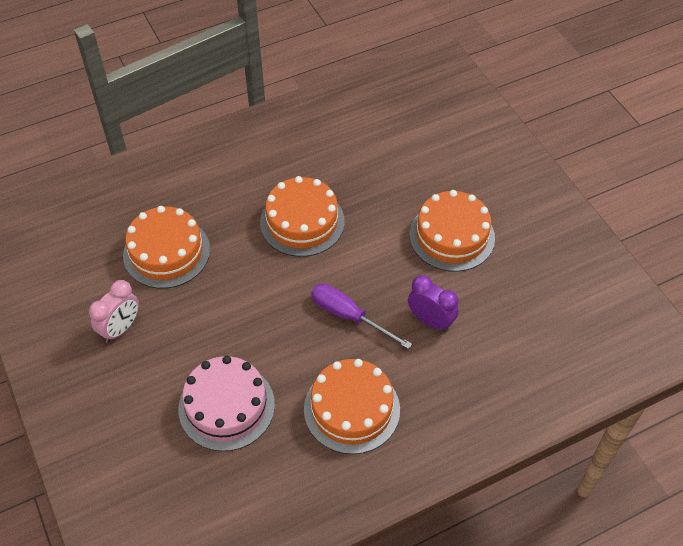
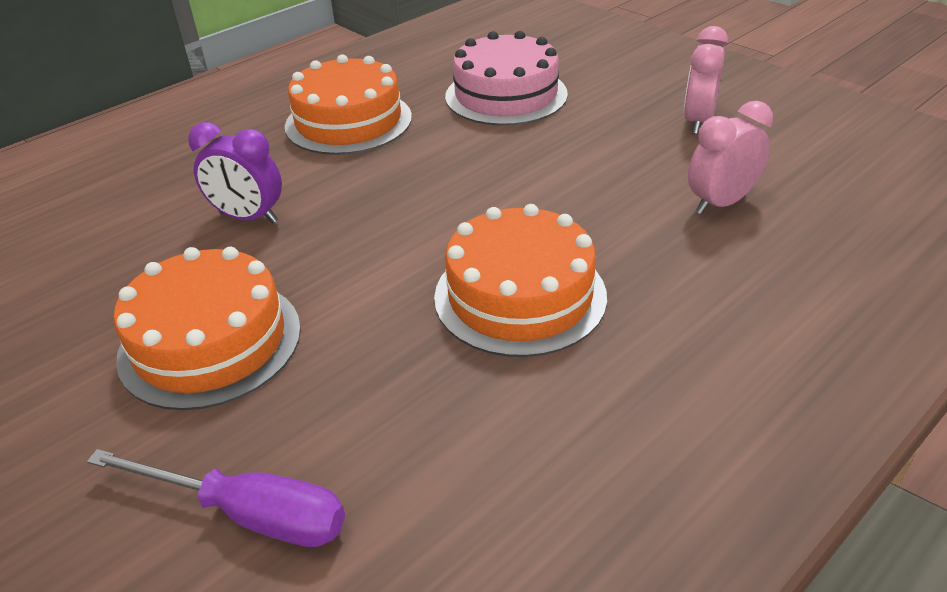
camera: 165 degrees right, 15 degrees down
(166, 252) = (721, 203): orange cake -> pink clock
(349, 316) = (381, 196): purple screwdriver -> purple screwdriver (248, 514)

